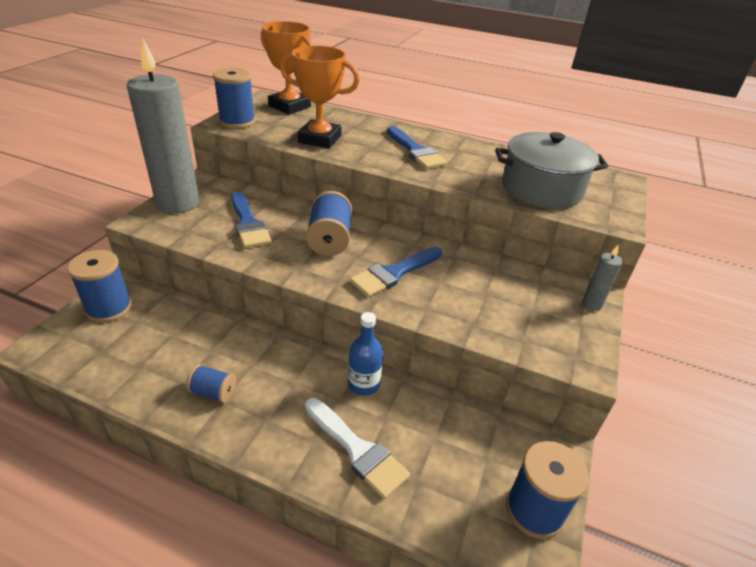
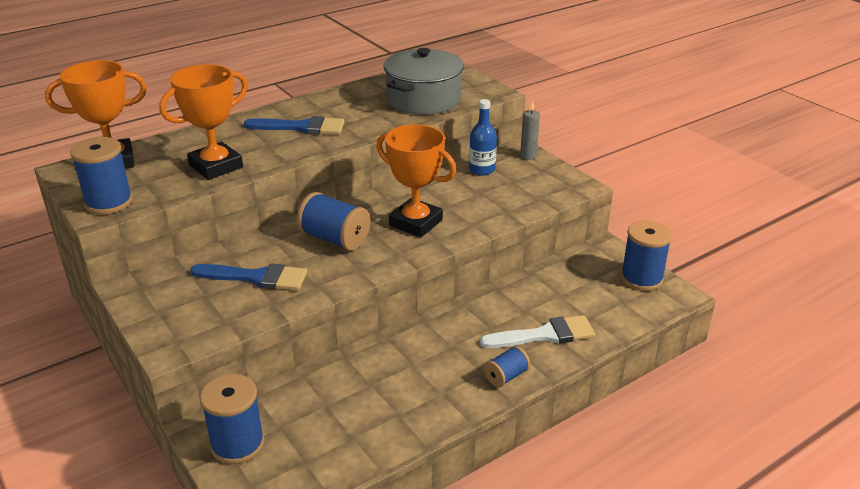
camera: 55 degrees left, 5 degrees down
(178, 203) = (161, 314): grey candle -> none
(213, 392) = (426, 395): blue spool -> blue spool (506, 376)
(363, 384) = (484, 309): blue bottle -> blue bottle (482, 170)
(394, 273) = (416, 223): blue brush -> orange trophy

